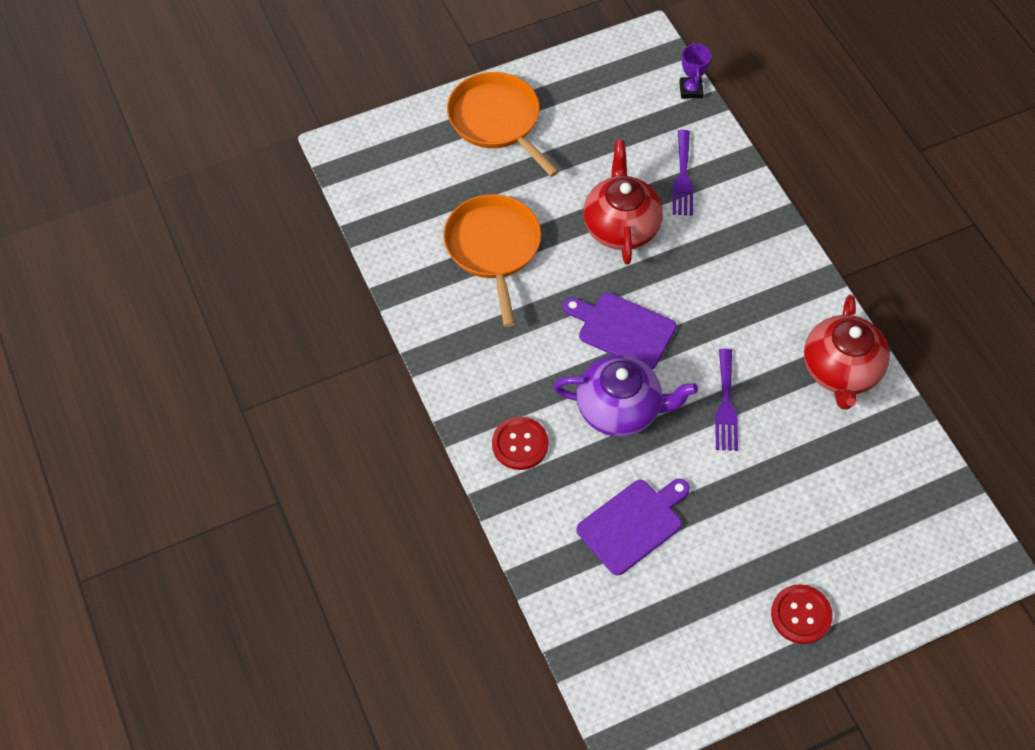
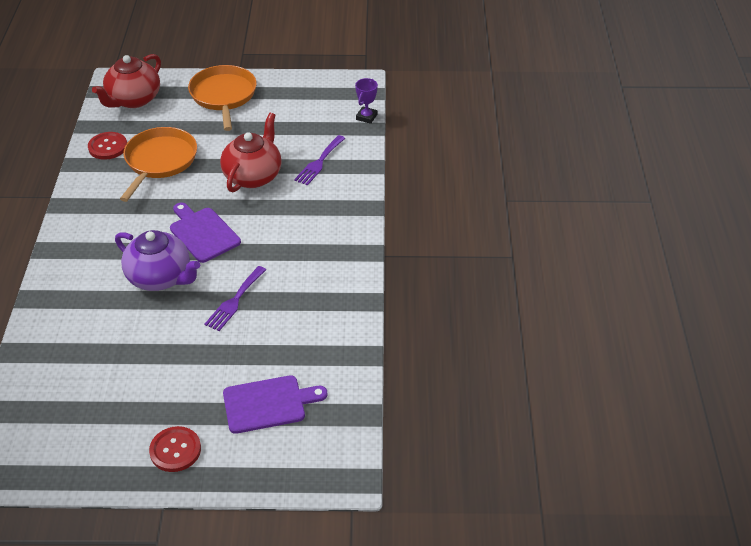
camera: 25 degrees right, 15 degrees down
(520, 444) = (77, 273): red button -> red button (108, 147)
(633, 524) = (109, 347): purple cutting board -> purple cutting board (268, 404)
(840, 371) = (334, 310): red teapot -> red teapot (133, 100)

